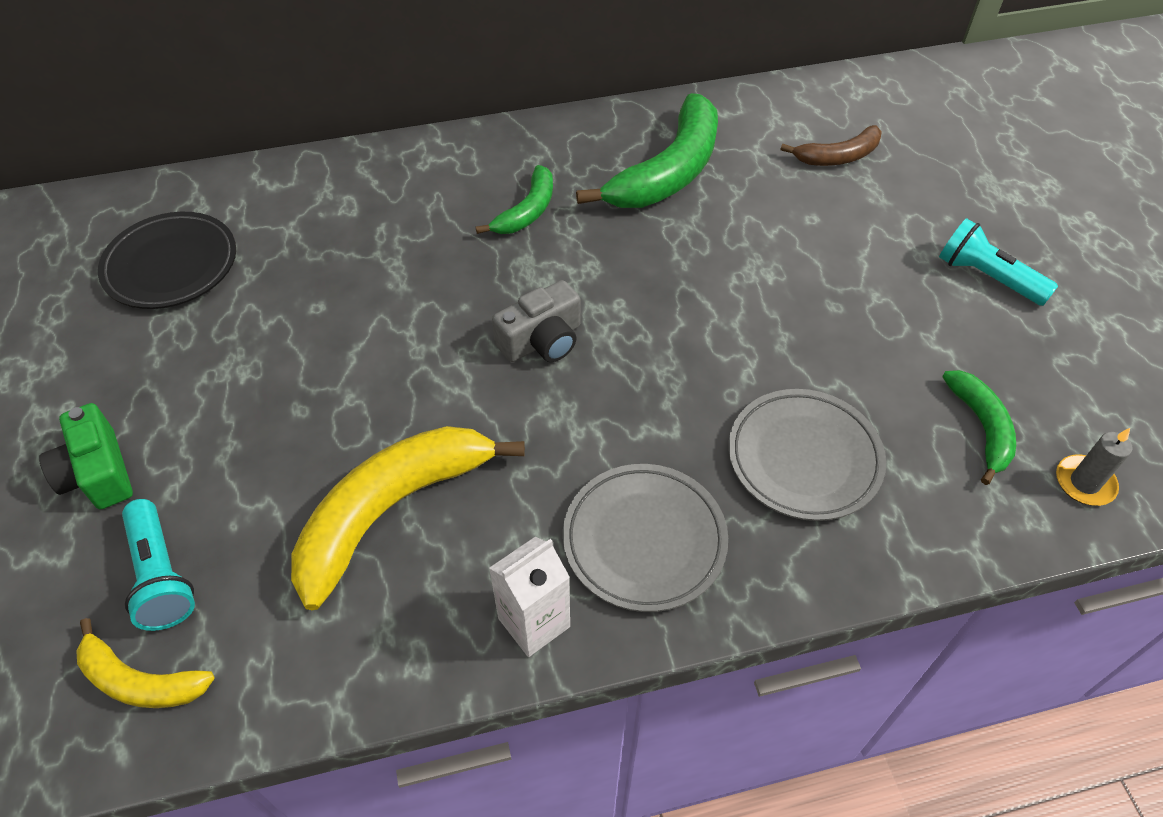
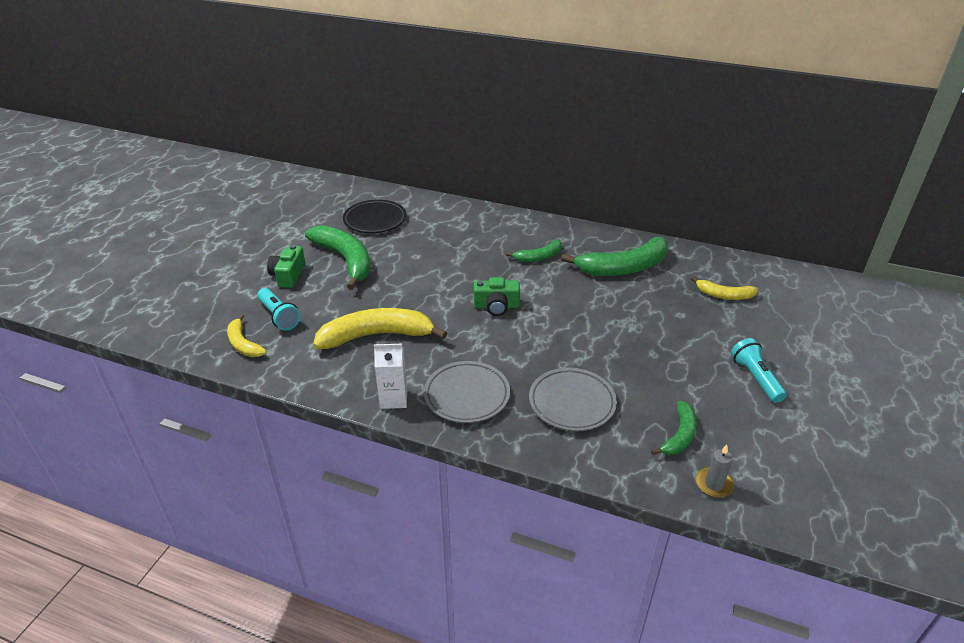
camera: 35 degrees right, 15 degrees down
(161, 576) = (279, 316): turquoise flashlight -> turquoise flashlight turned 45 degrees counterclockwise
(189, 381) = (345, 260): none -> green banana
(542, 340) = (496, 306): grey camera -> green camera
(838, 156) = (724, 295): brown banana -> yellow banana

